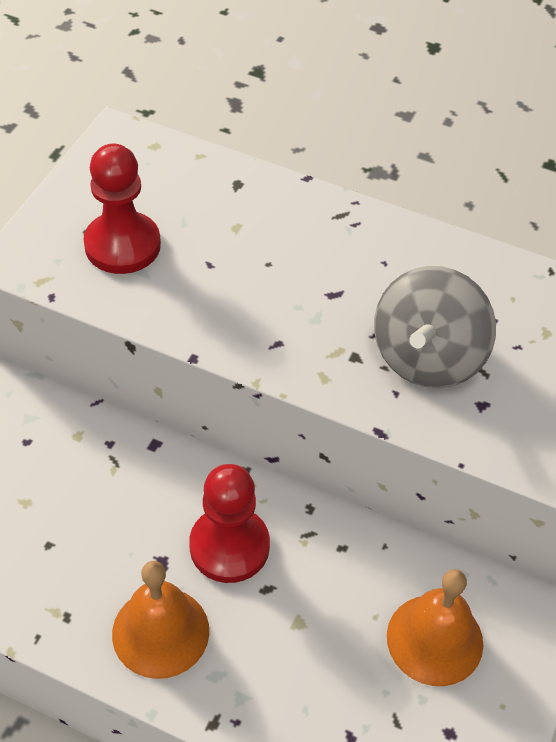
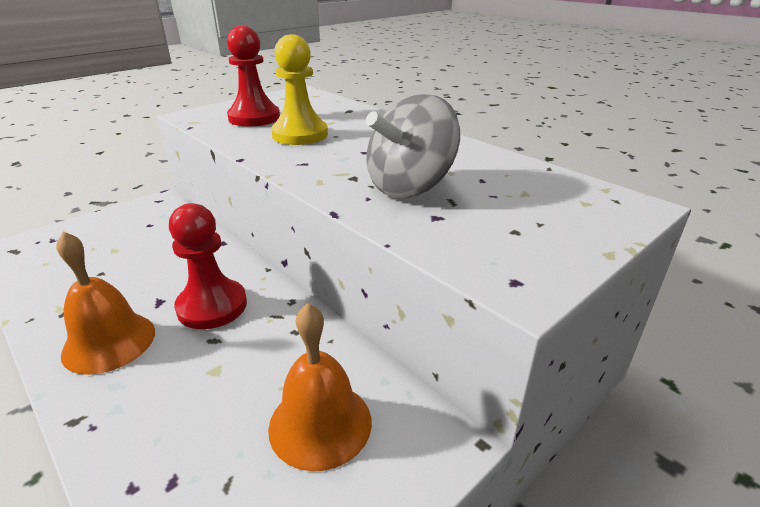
camera: 25 degrees right, 20 degrees down
(222, 275) = (300, 135): none -> yellow pawn

